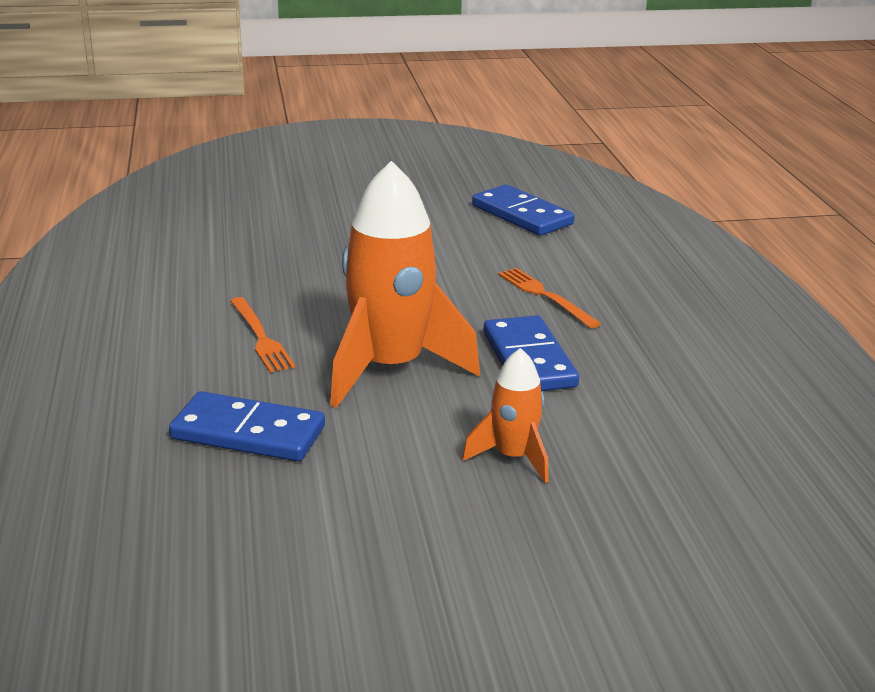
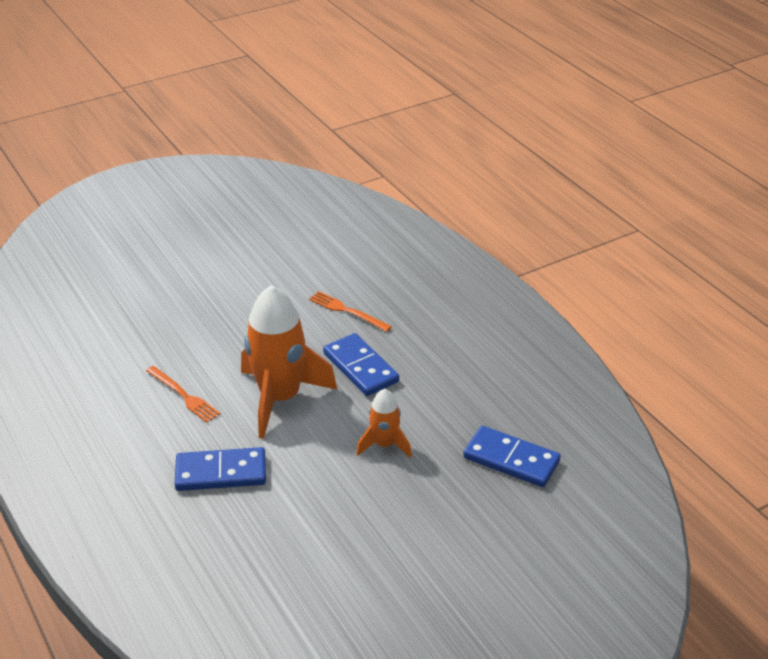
camera: 20 degrees left, 10 degrees up
(521, 215) = (299, 239): blue domino -> blue domino (511, 460)

